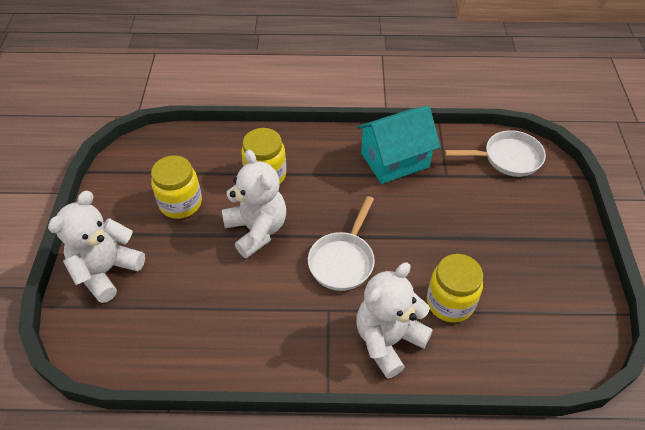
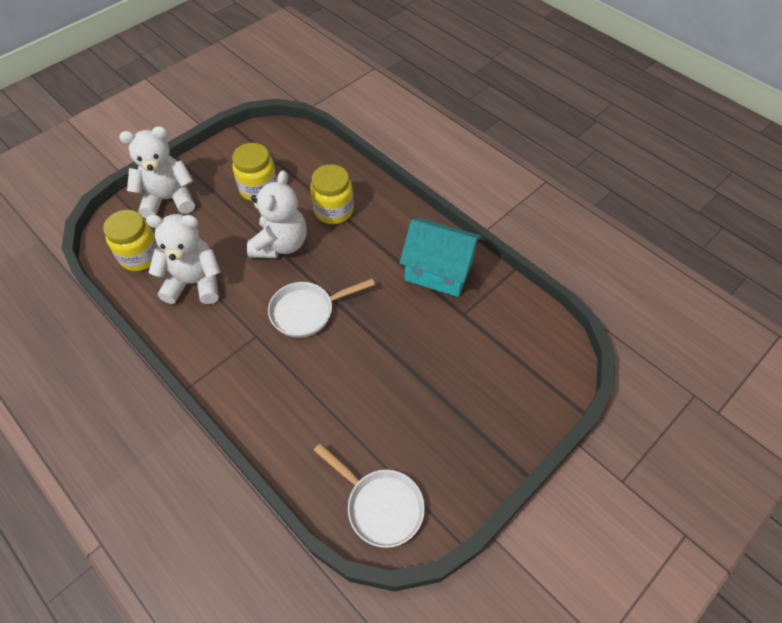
camera: 45 degrees right, 5 degrees up
(388, 340) = (265, 390): white teddy bear -> white teddy bear (195, 283)
(450, 302) = (338, 405): yellow jar -> yellow jar (140, 256)
(507, 158) = (534, 341): white pan -> white pan (380, 505)

